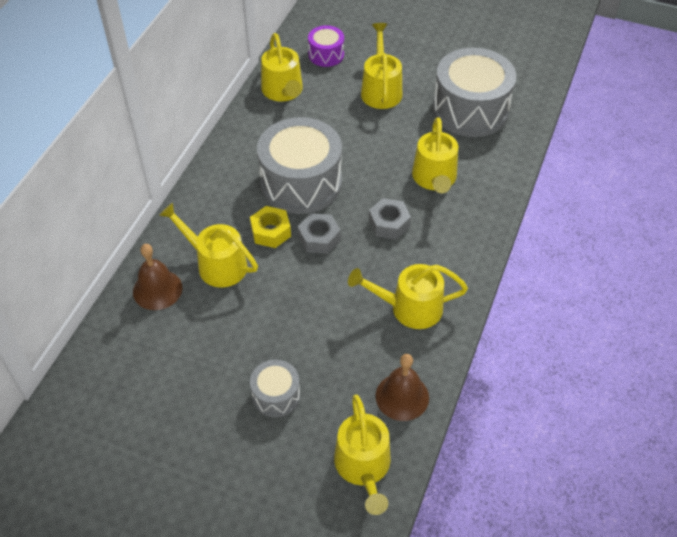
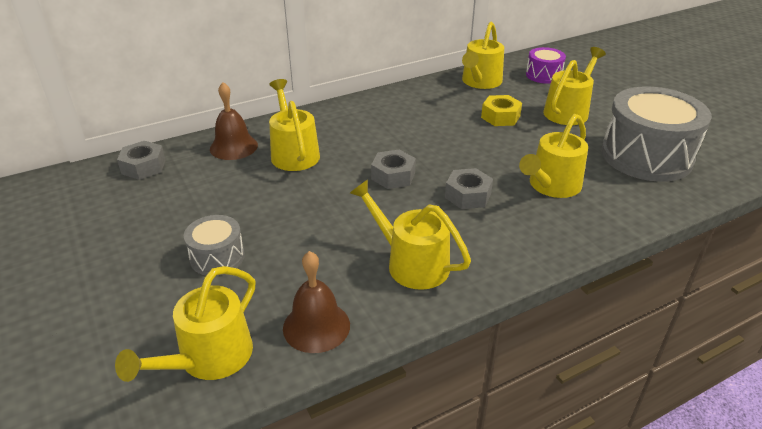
camera: 40 degrees right, 15 degrees down
(105, 360) = (144, 167): none -> grey nut
(271, 232) = (360, 154): yellow nut -> yellow nut (500, 117)
(301, 182) = (424, 136): grey drum -> none

